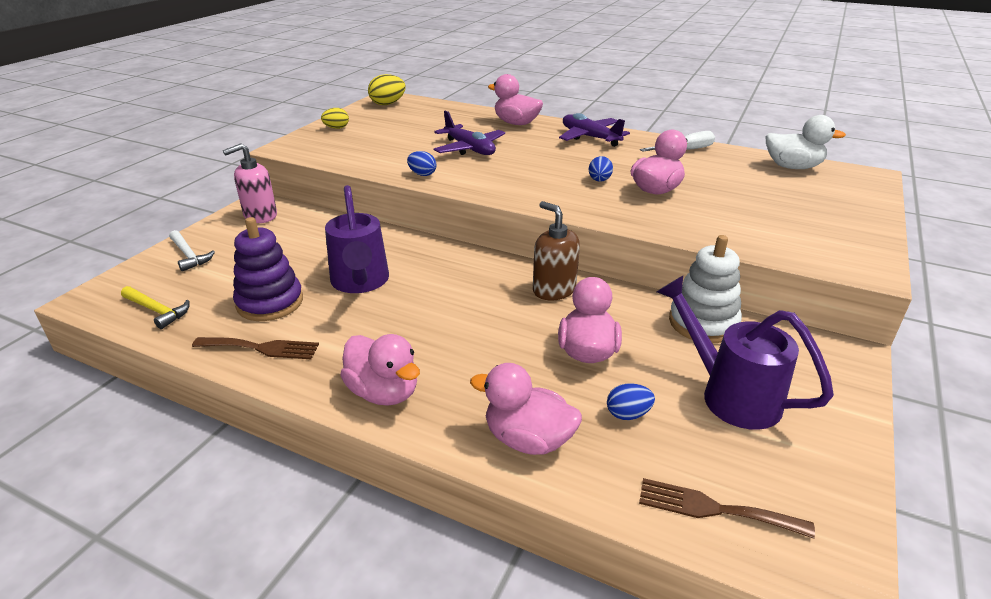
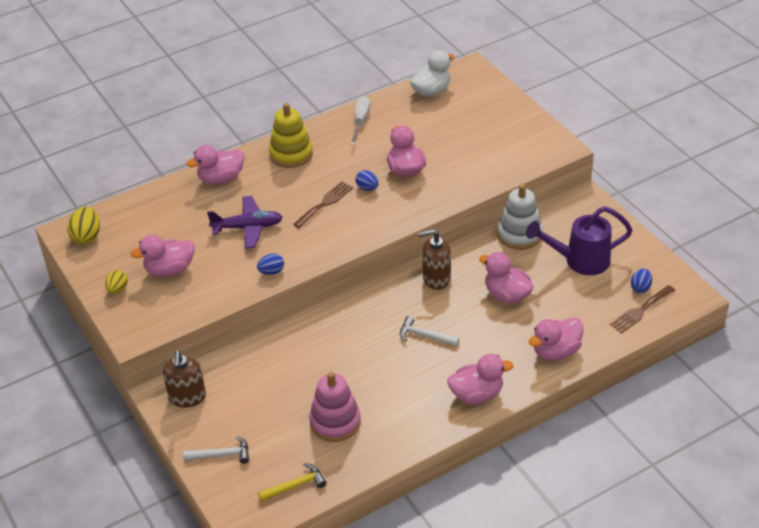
camera: 55 degrees left, 10 degrees up
(260, 216) = (187, 397): pink soap dispenser -> brown soap dispenser
(261, 348) = (388, 438): brown fork -> brown fork (325, 203)
(270, 302) = (335, 422): purple stacking toy -> pink stacking toy
(360, 283) = (349, 368): purple watering can -> none
(380, 137) = (169, 270): none -> pink duck
(453, 314) = (425, 336): none -> white hammer
(590, 137) = (291, 154): purple plane -> yellow stacking toy
(628, 414) = (566, 306): blue egg -> blue egg (640, 288)

